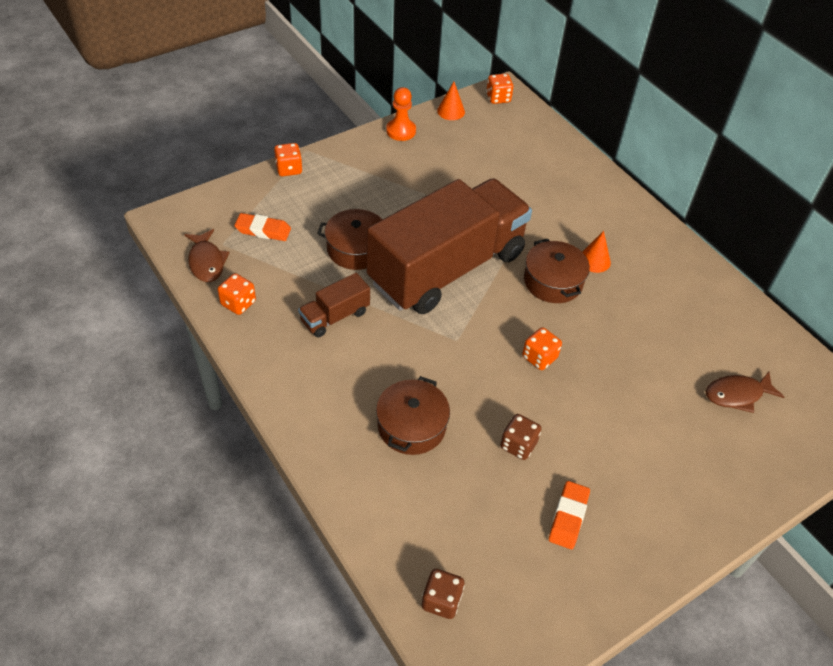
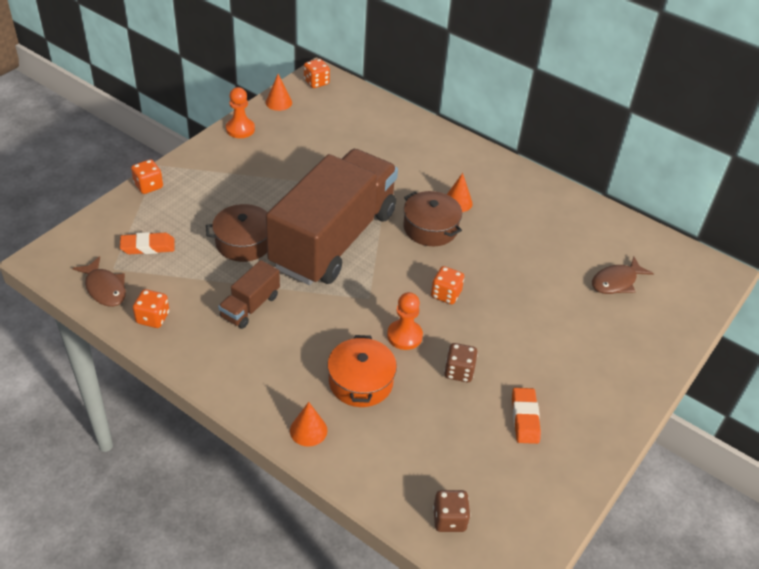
camera: 20 degrees left, 5 degrees down
(338, 461) = (308, 430): none -> orange cone
(411, 426) = (360, 382): brown pot -> orange pot
(477, 390) = (404, 336): none -> orange pawn

